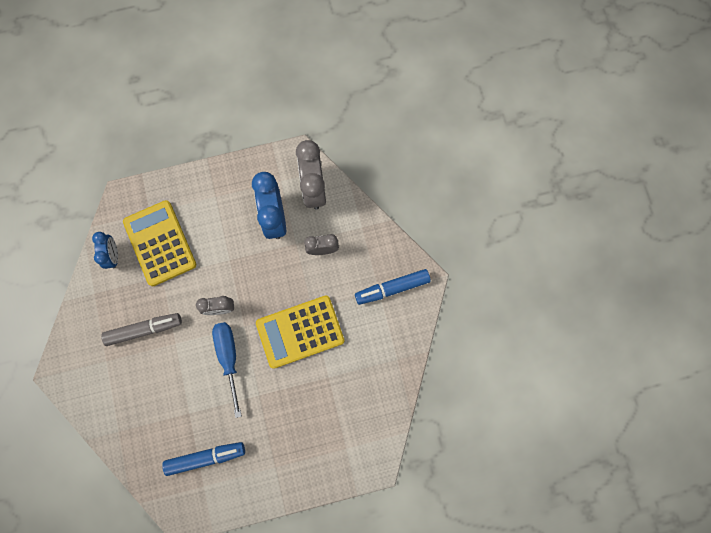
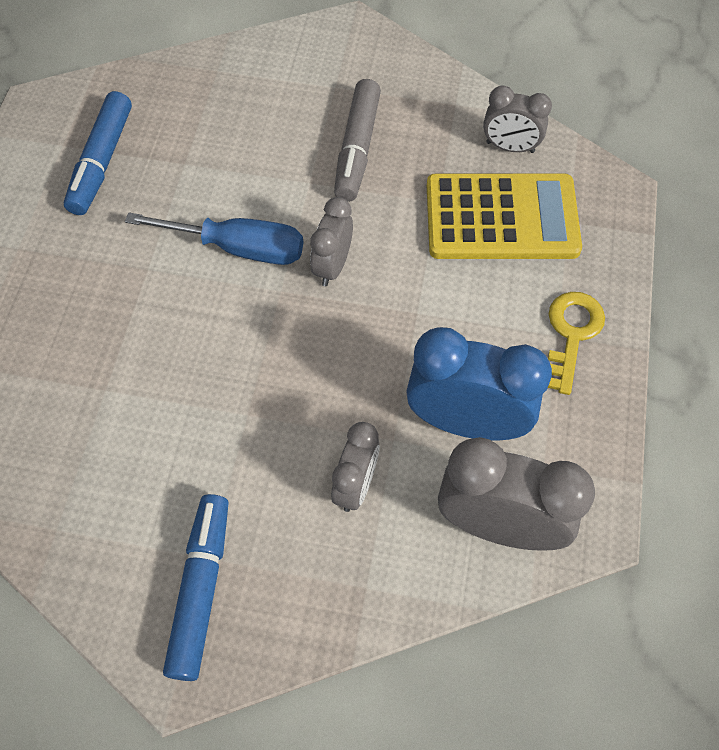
camera: 115 degrees right, 15 degrees down
(113, 255) = (510, 147): blue clock -> grey clock
(212, 191) = (571, 334): none -> yellow key
(300, 331) = (216, 376): yellow calculator -> none

